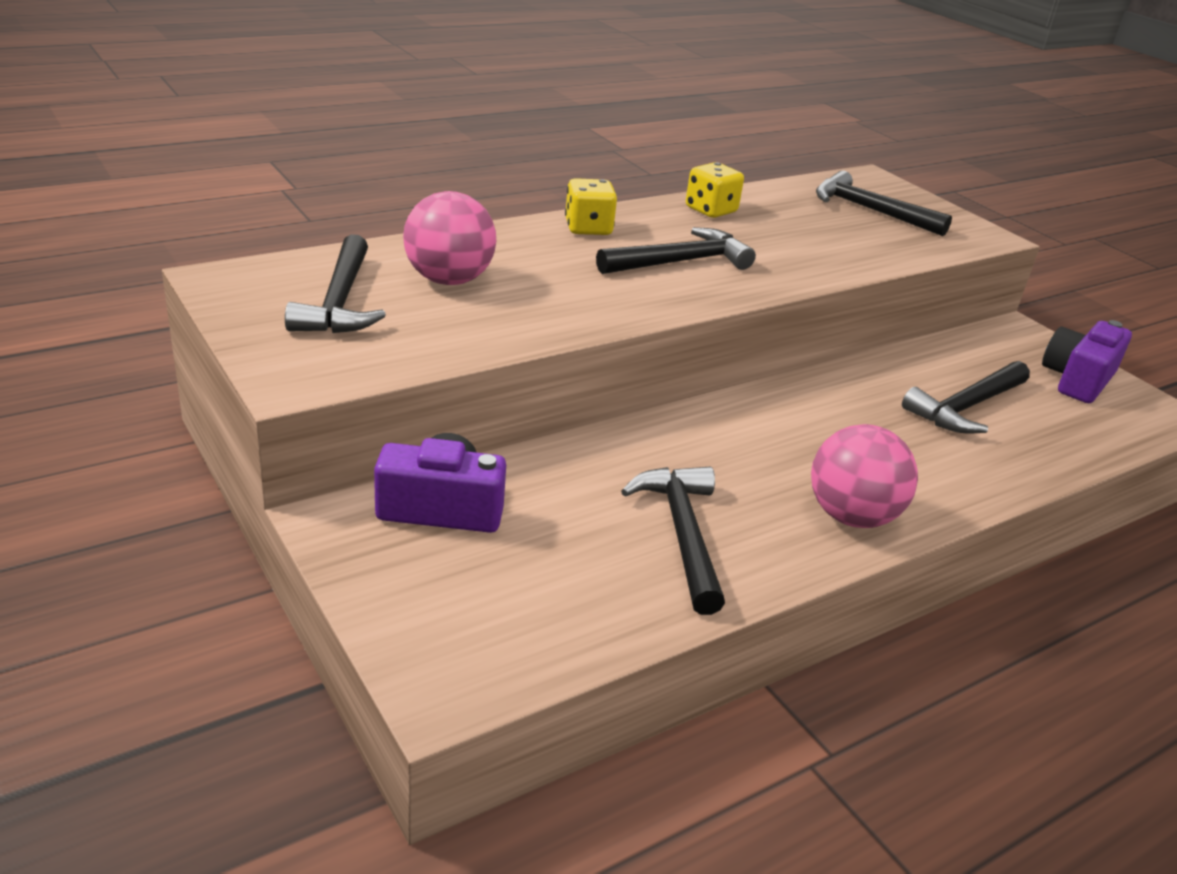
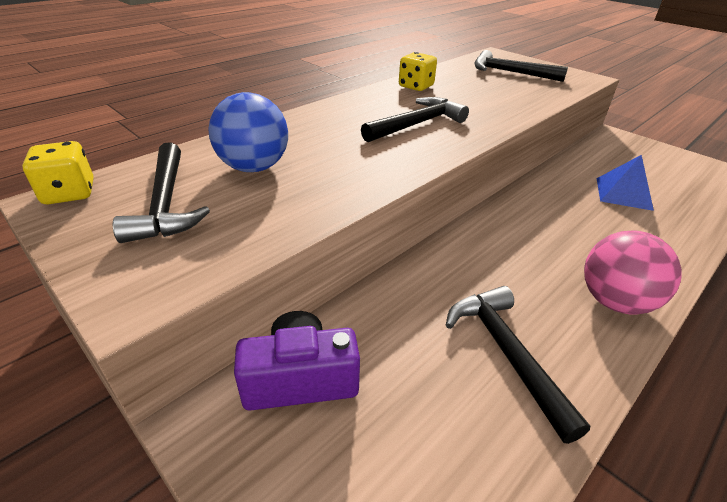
camera: 10 degrees left, 5 degrees up
(448, 280) = (254, 167): pink ball -> blue ball
(588, 228) = (342, 110): yellow dice -> yellow dice (69, 193)
(966, 407) = (623, 193): black hammer -> blue pyramid
(1077, 379) = (669, 161): purple camera -> none

